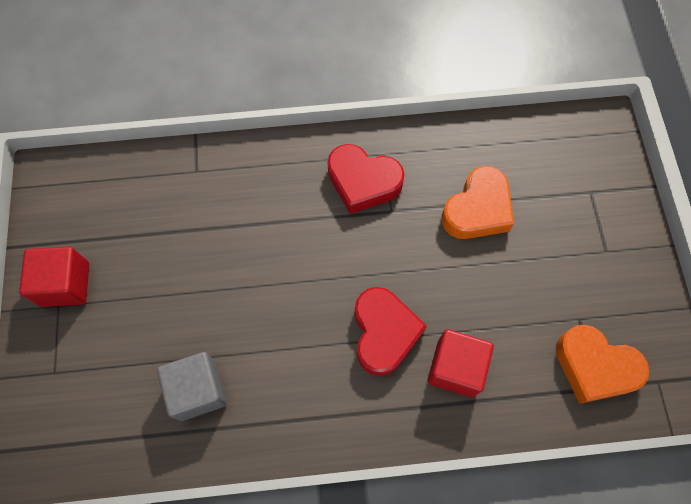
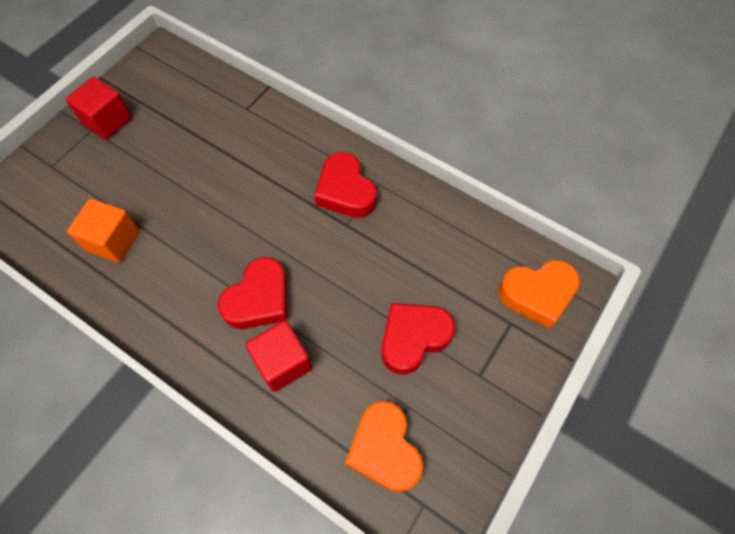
camera: 40 degrees right, 5 degrees down
(198, 390) = (113, 240): grey cube -> orange cube
(477, 209) = (408, 269): orange heart -> orange heart (537, 294)
(534, 263) = (413, 338): none -> red heart

